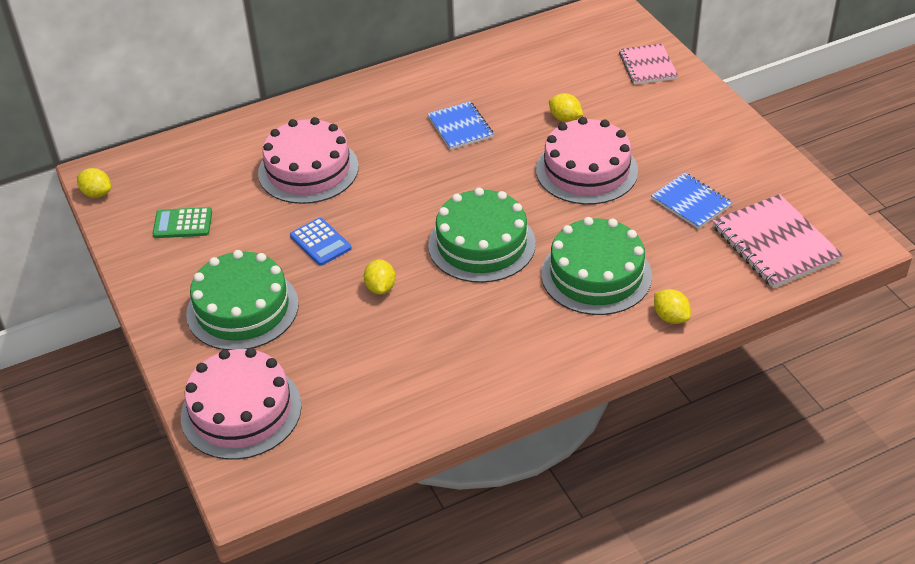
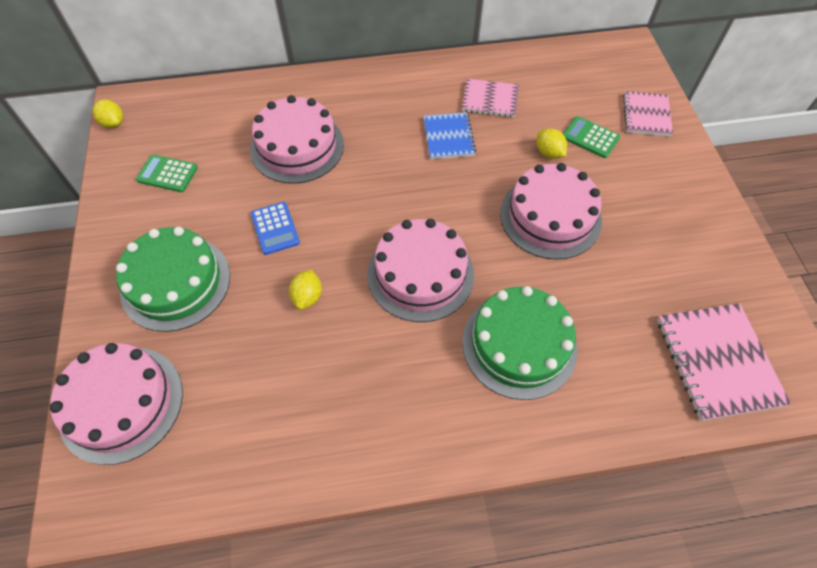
camera: 15 degrees right, 15 degrees up
(481, 244) = (420, 274): green cake -> pink cake
(488, 86) = (490, 100): none -> pink notebook
(600, 97) = (590, 137): none -> green calculator
(670, 317) = (578, 424): yellow lemon -> none
(691, 202) = (643, 284): blue notebook -> none

